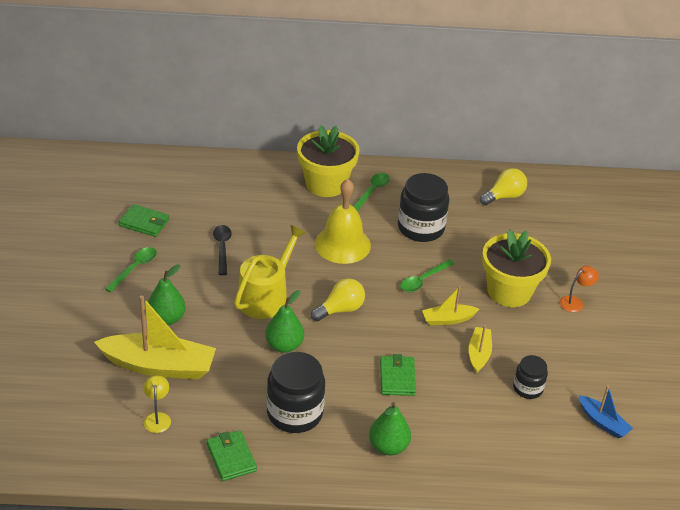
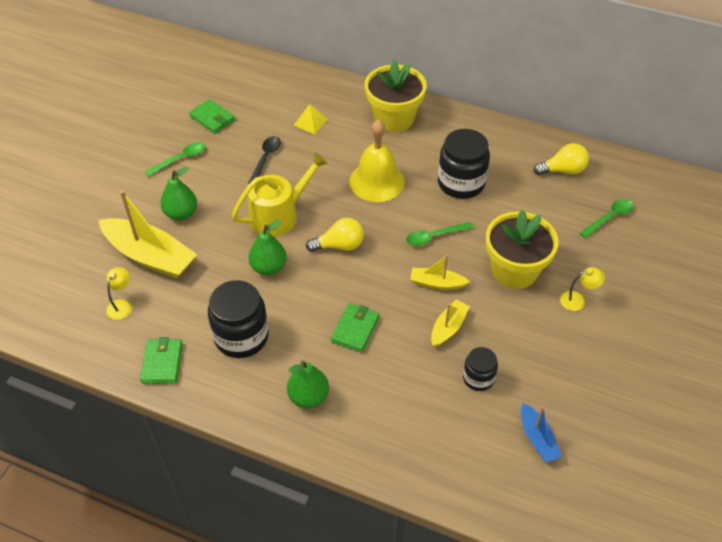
camera: 25 degrees right, 10 degrees up
(247, 205) = (310, 122): none -> yellow pyramid
(372, 191) = (433, 135): green spoon -> green spoon (609, 218)
(575, 302) = (578, 300): orange lamp -> yellow lamp

